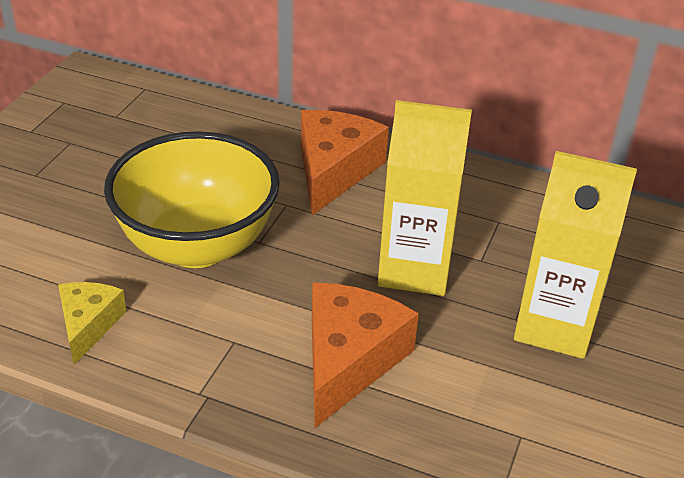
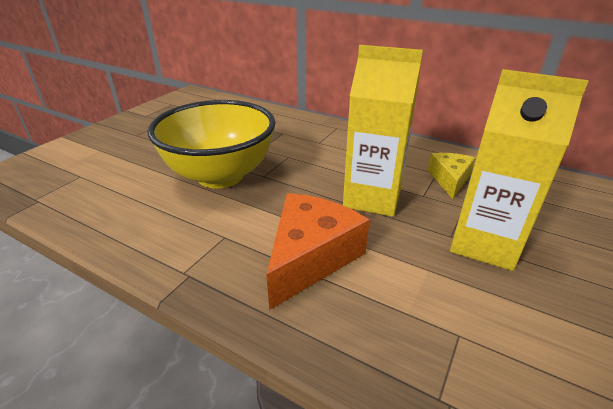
camera: 10 degrees right, 5 degrees down
(88, 324) = (123, 218): yellow cheese -> yellow cheese (449, 180)
(334, 170) = (324, 141): orange cheese -> none

